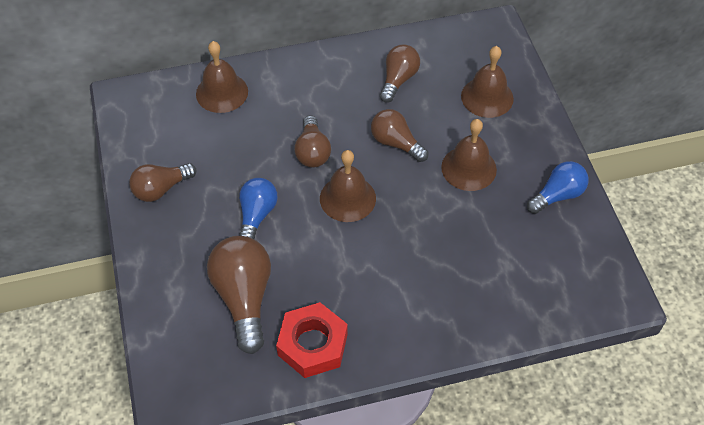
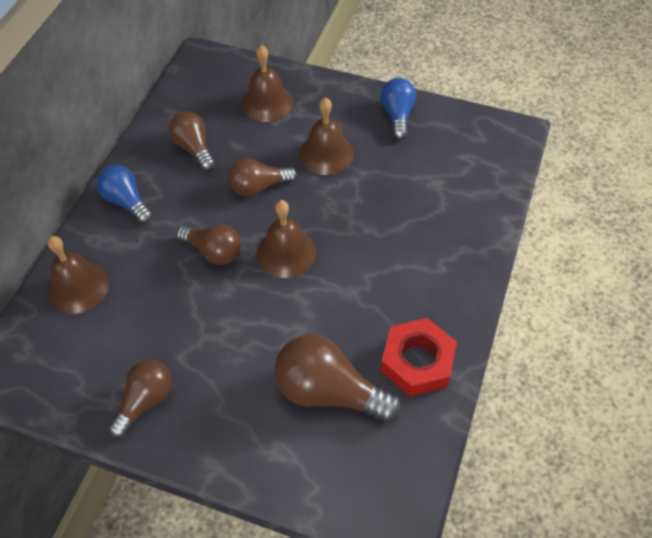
camera: 55 degrees left, 0 degrees up
(161, 189) = (145, 401): brown light bulb -> brown light bulb turned 150 degrees counterclockwise
(257, 215) = (246, 333): blue light bulb -> blue light bulb (126, 201)

